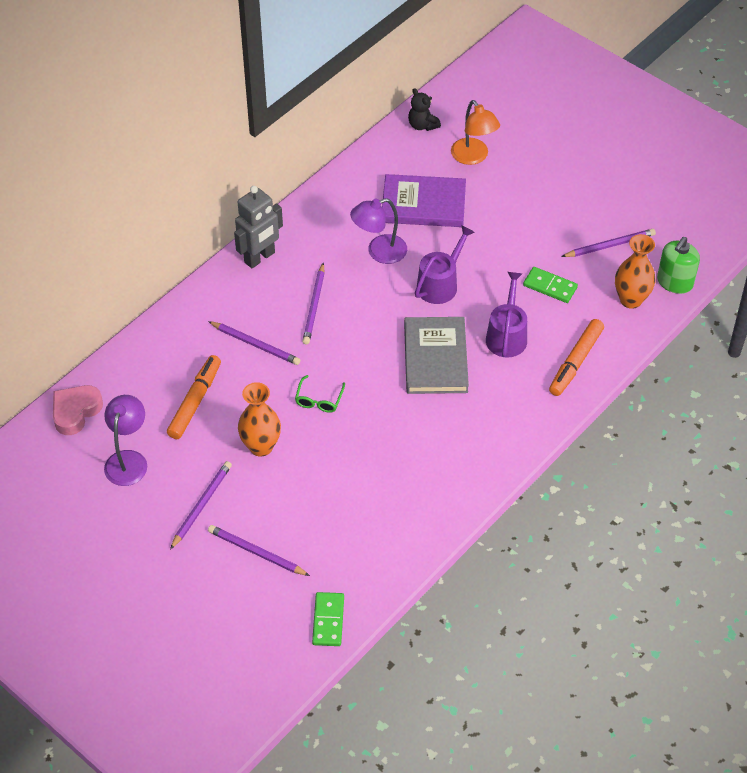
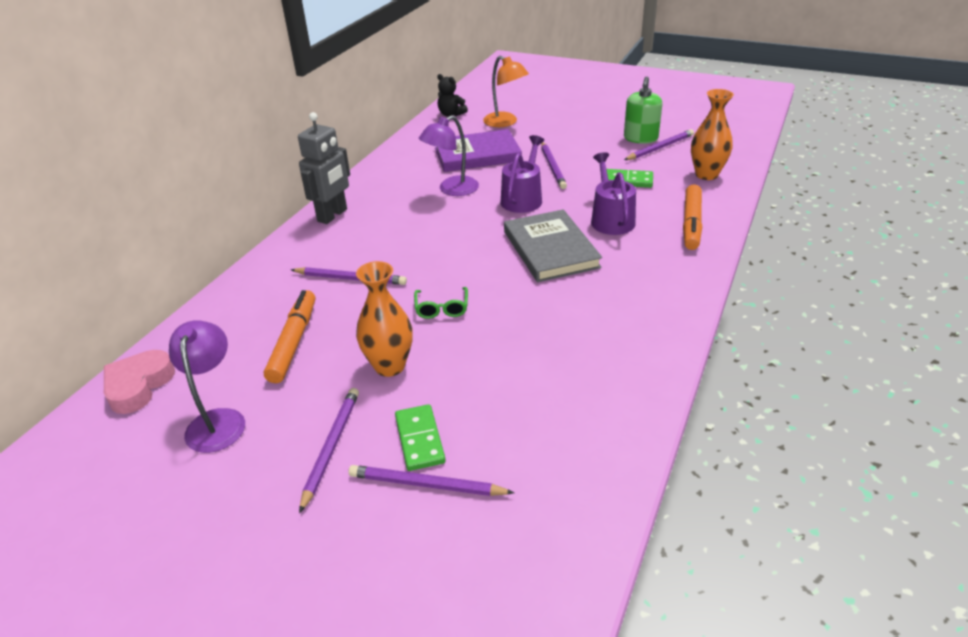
camera: 15 degrees left, 15 degrees down
(314, 306) = (404, 237): purple pencil -> purple pencil (553, 167)
(328, 620) = (567, 547): green domino -> green domino (419, 439)
(674, 282) = (734, 157): green soap dispenser -> green soap dispenser (640, 138)

